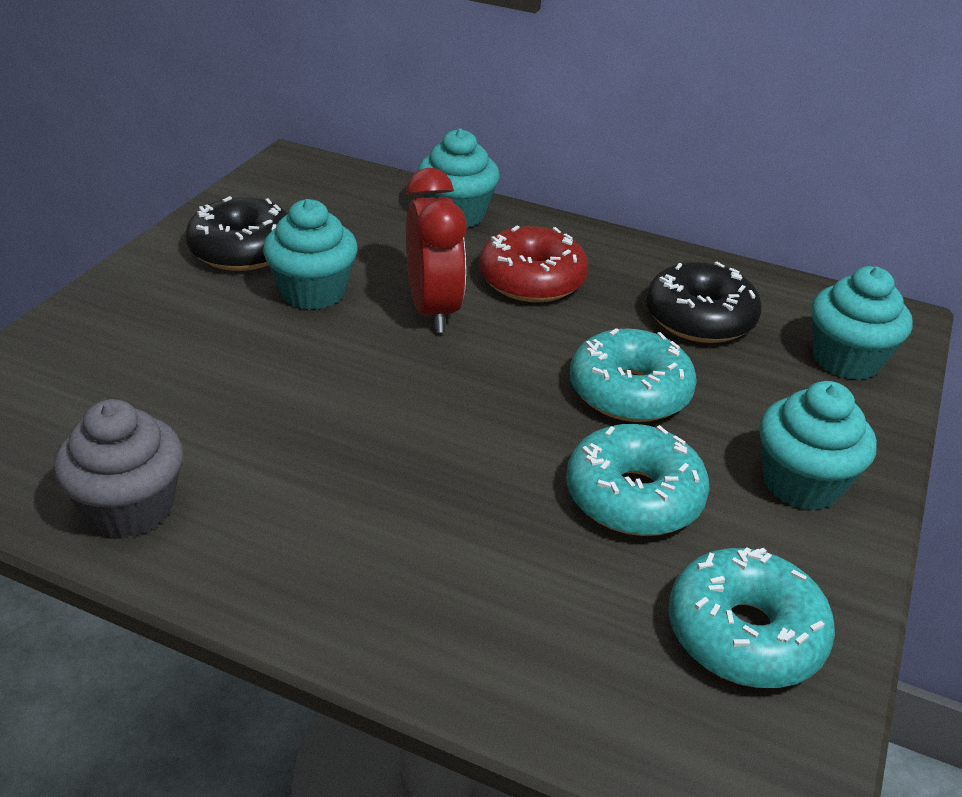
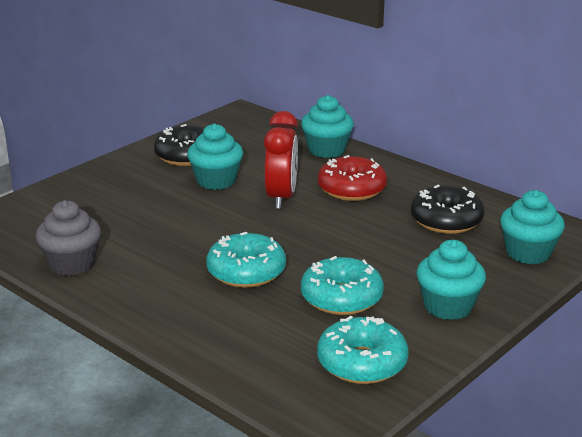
camera: 20 degrees right, 10 degrees down
(629, 392) = (374, 251): turquoise donut -> turquoise donut (246, 272)

